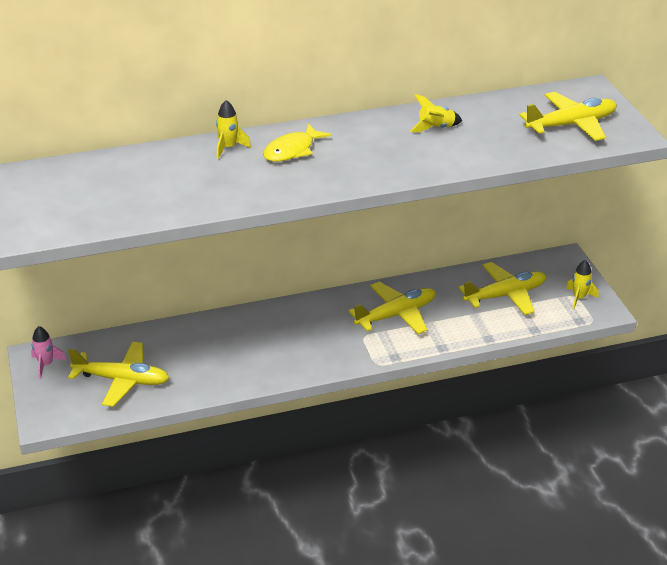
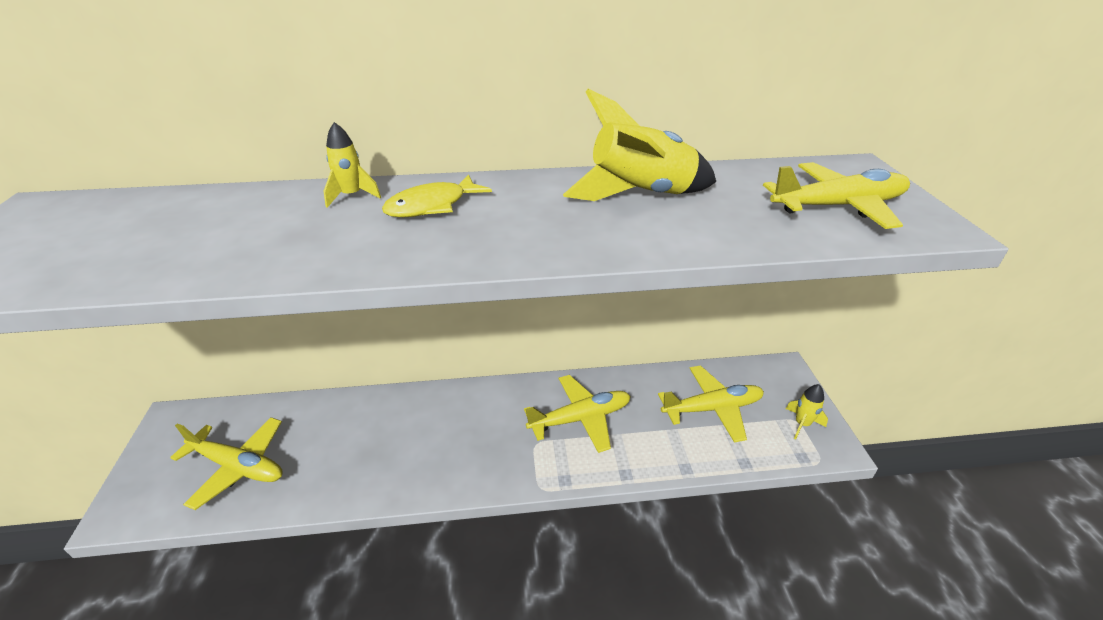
camera: 10 degrees right, 0 degrees up
(46, 365) = (172, 433): pink rocket -> none
(436, 128) = (640, 195): yellow rocket -> yellow rocket, size x1.99

